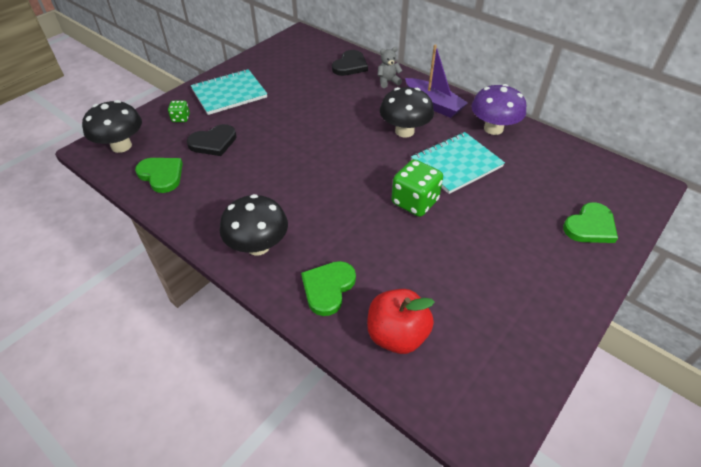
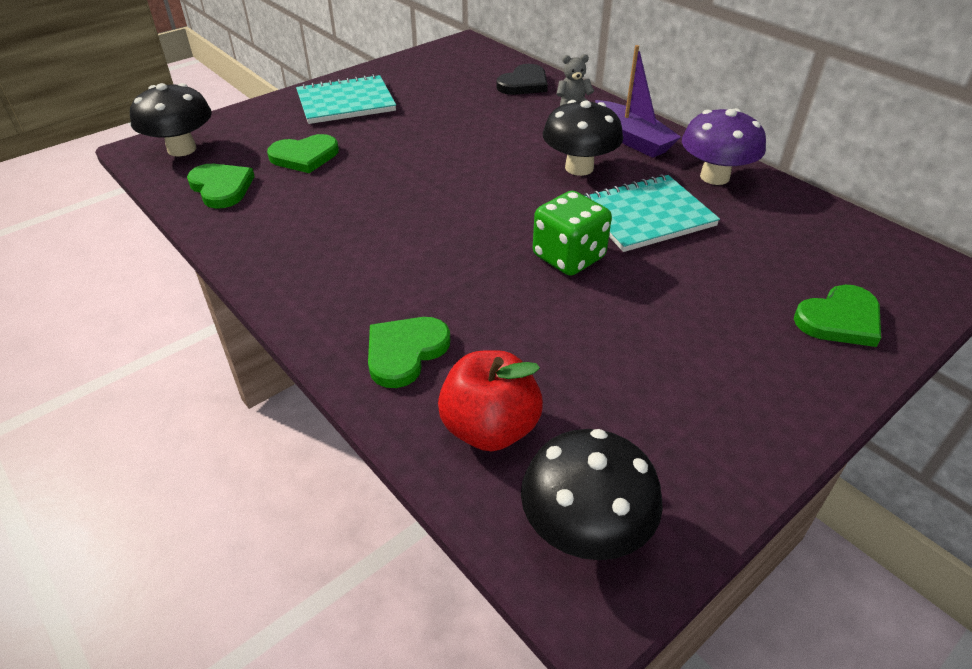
camera: 10 degrees right, 5 degrees down
(181, 118) = (271, 125): green dice -> none
(213, 142) = (304, 156): black heart -> green heart
(258, 246) = (322, 286): black mushroom -> black mushroom (585, 529)

